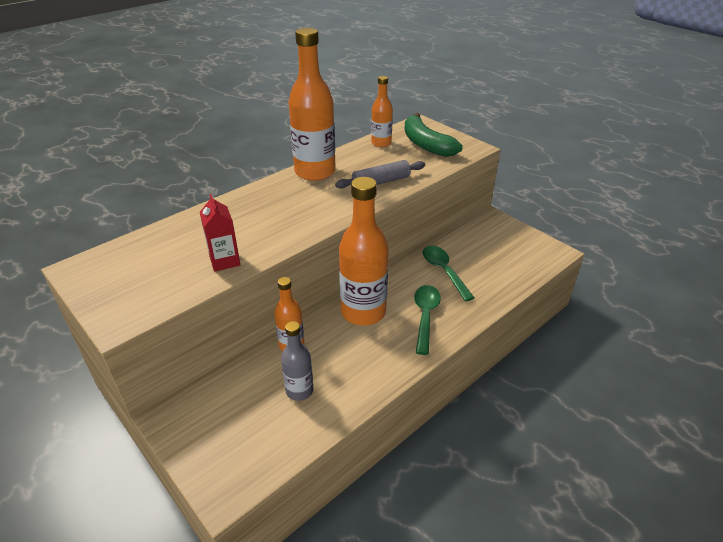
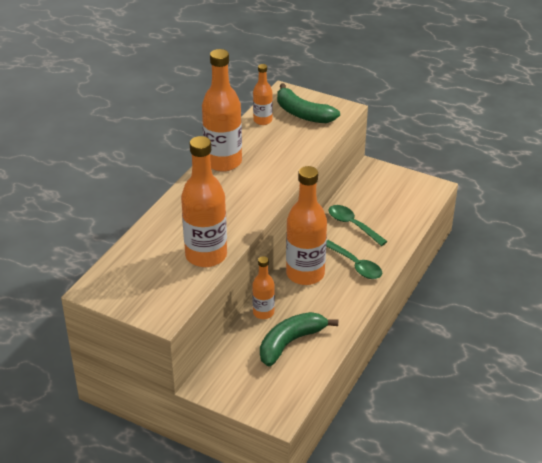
camera: 20 degrees left, 0 degrees up
(224, 261) = (206, 255): red carton -> orange bottle
(299, 390) = (290, 342): grey bottle -> green banana
(381, 182) = (285, 160): grey rolling pin -> none
(425, 316) = (355, 265): green spoon -> green spoon turned 150 degrees clockwise

